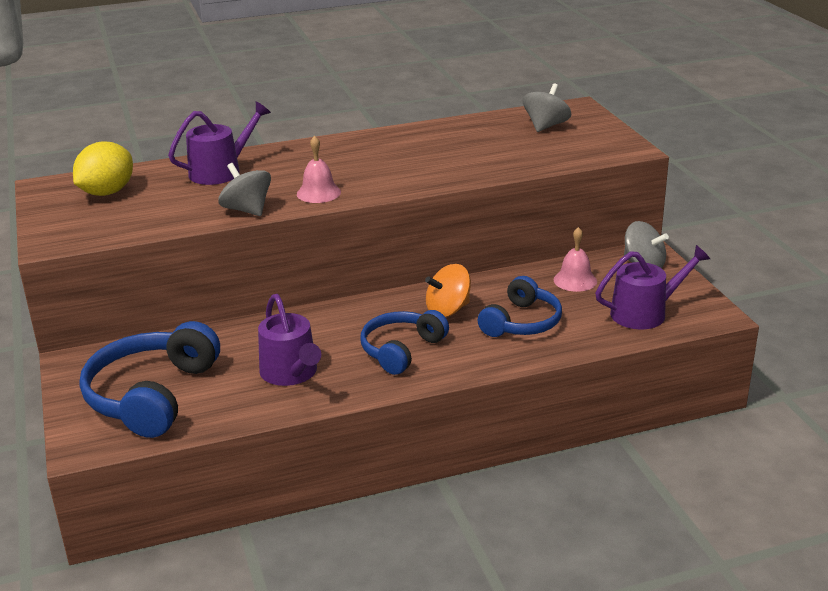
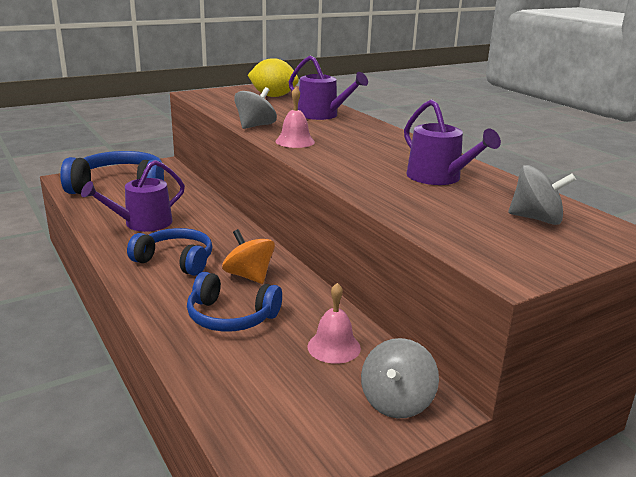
camera: 75 degrees right, 5 degrees down
(645, 313) = (267, 405): purple watering can -> purple watering can (438, 178)

